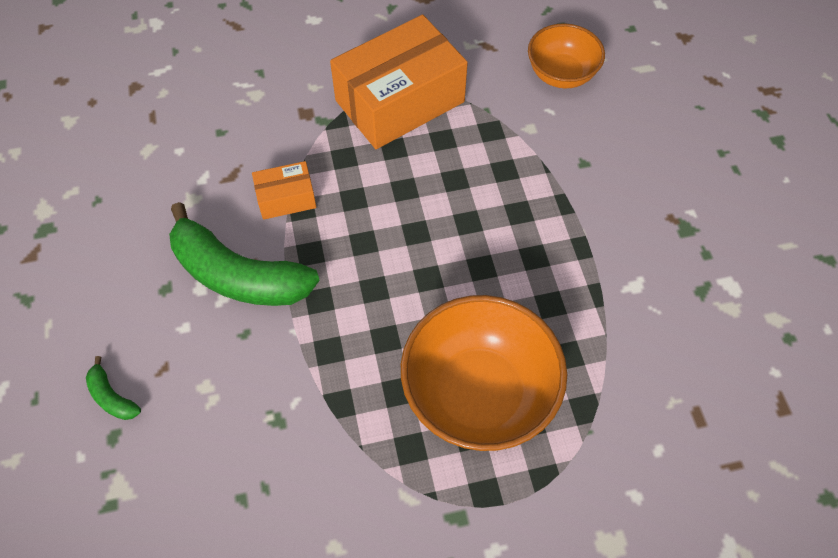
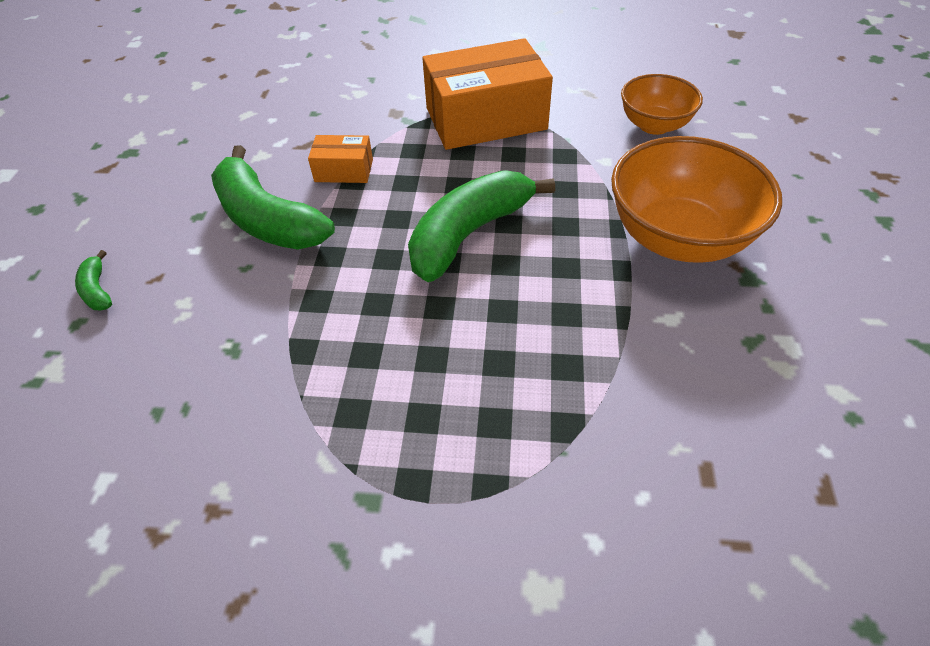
camera: 20 degrees right, 10 degrees down
(437, 243) = (469, 234): none -> green banana
(479, 394) = (451, 379): orange bowl -> orange bowl (678, 238)

